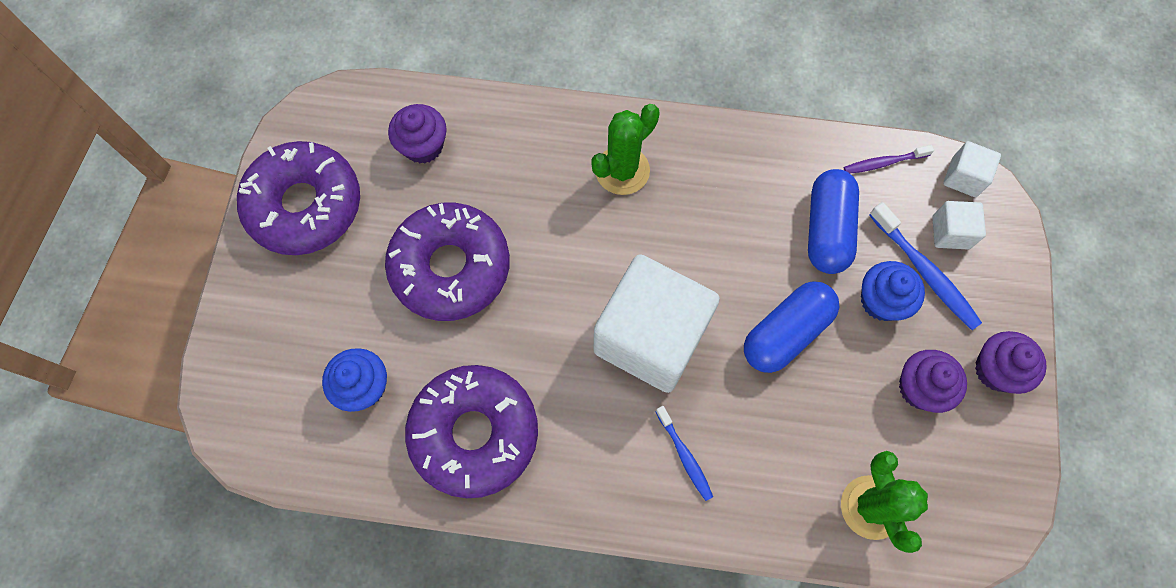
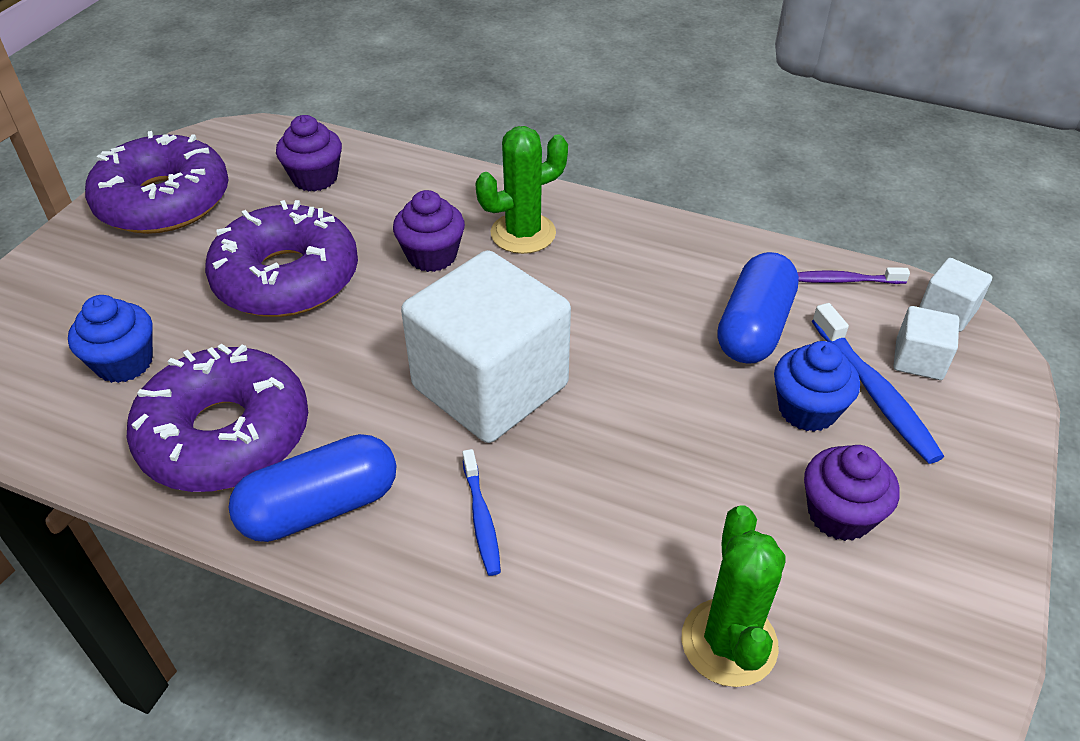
camera: 15 degrees right, 25 degrees down
(786, 333) = (667, 417): blue capsule -> blue capsule (320, 507)
(996, 370) = (958, 518): purple cupcake -> purple cupcake (432, 256)

